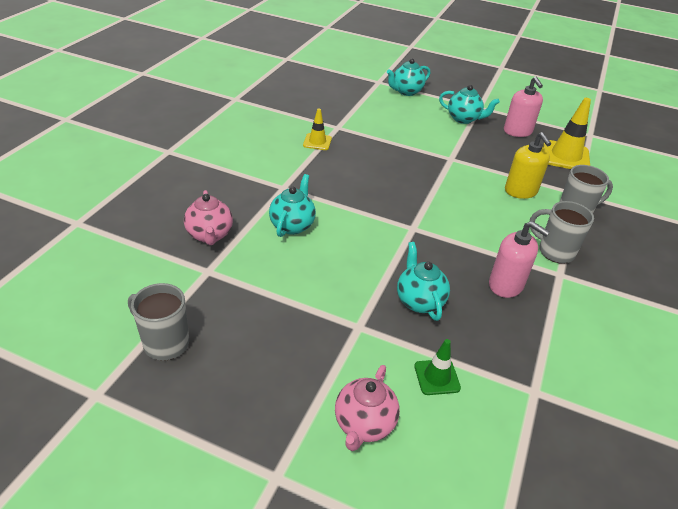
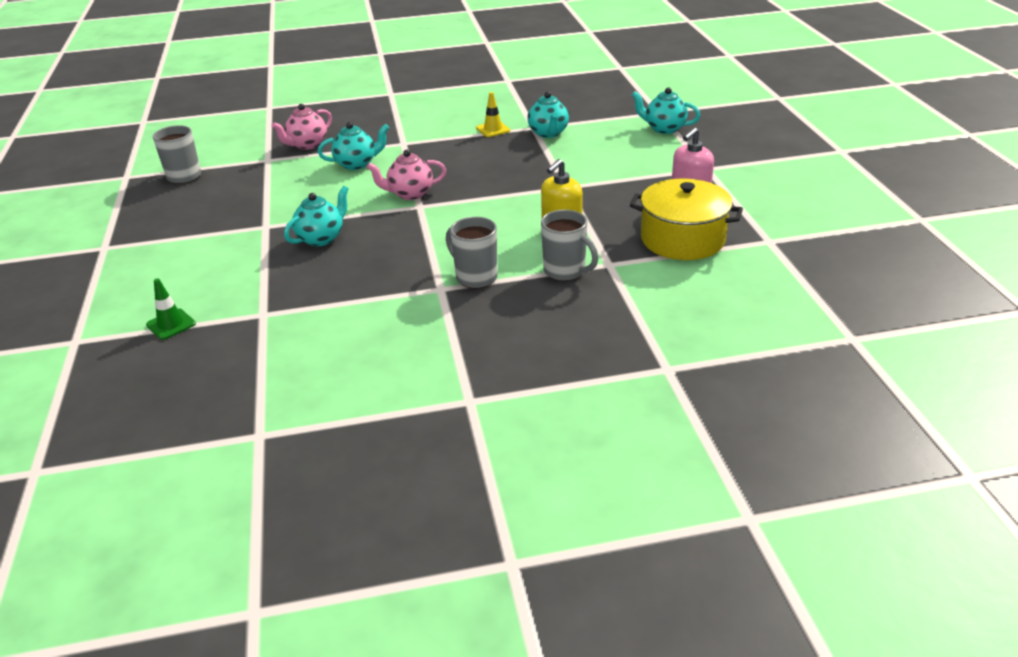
camera: 60 degrees right, 5 degrees down
(364, 424) = (169, 259): pink teapot -> pink teapot (410, 194)
(437, 377) = (240, 270): green traffic cone -> green traffic cone (171, 324)
(464, 119) = (661, 169): turquoise teapot -> turquoise teapot (548, 133)
(506, 285) = (389, 267): pink soap dispenser -> none
(554, 251) = (475, 277): grey mug -> grey mug turned 45 degrees counterclockwise
(565, 156) = (682, 239): yellow traffic cone -> yellow pot

